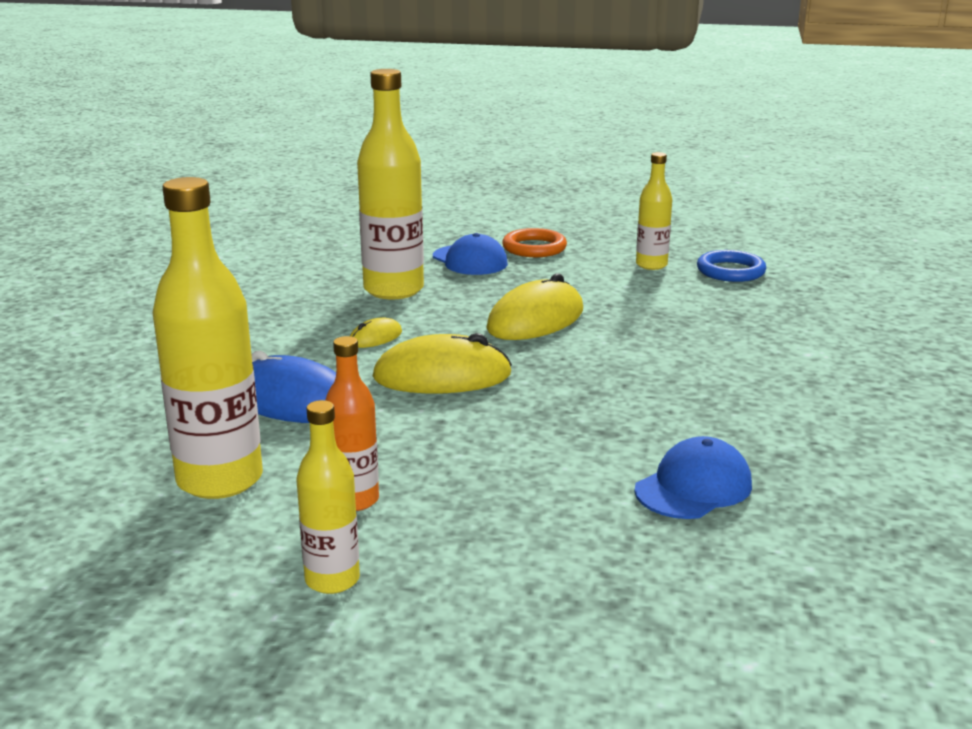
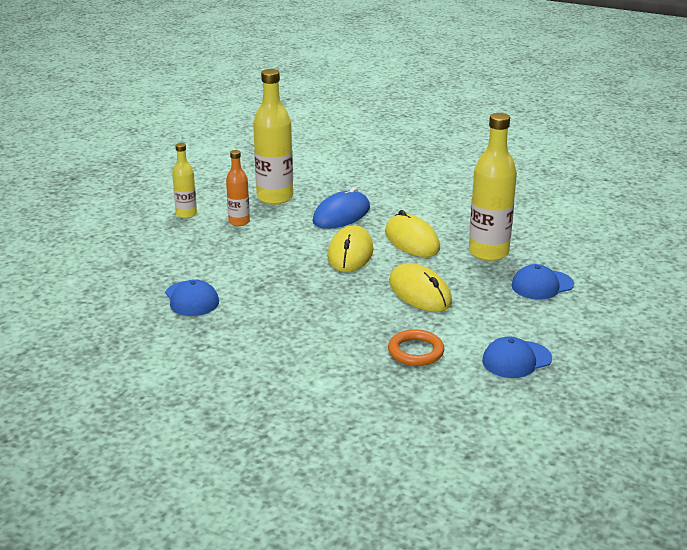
camera: 105 degrees right, 5 degrees up
(375, 337) = (412, 240): yellow mouse -> yellow mouse, size x2.06
(534, 248) = (568, 315): orange ring -> orange ring (415, 351)
(651, 265) = (516, 360): yellow bottle -> blue cap
(730, 271) = (493, 395): blue ring -> none

